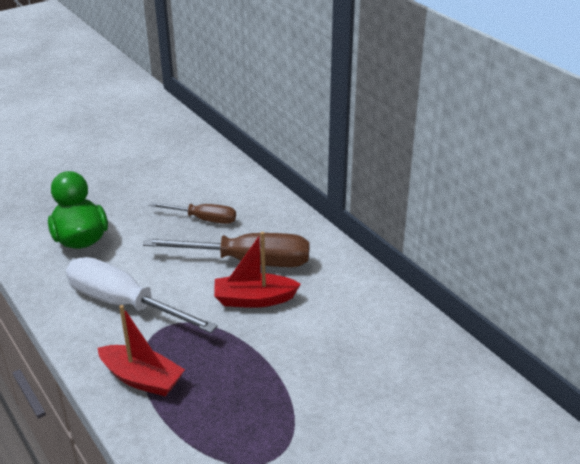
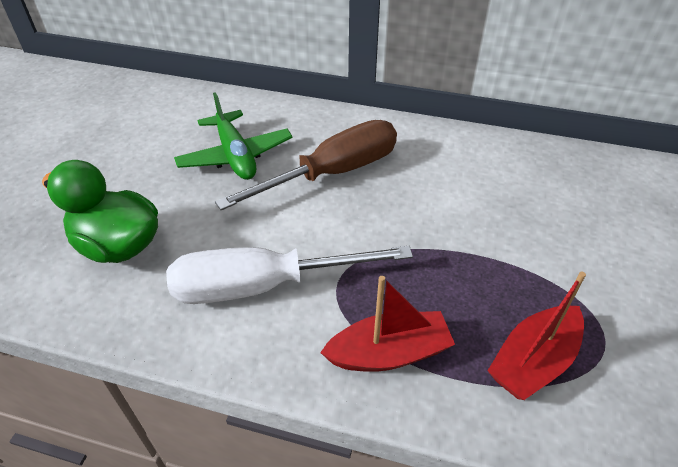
camera: 40 degrees left, 10 degrees up
(203, 219) = (235, 156): brown screwdriver -> green plane
(254, 299) = (385, 204): red boat -> red boat (533, 361)

